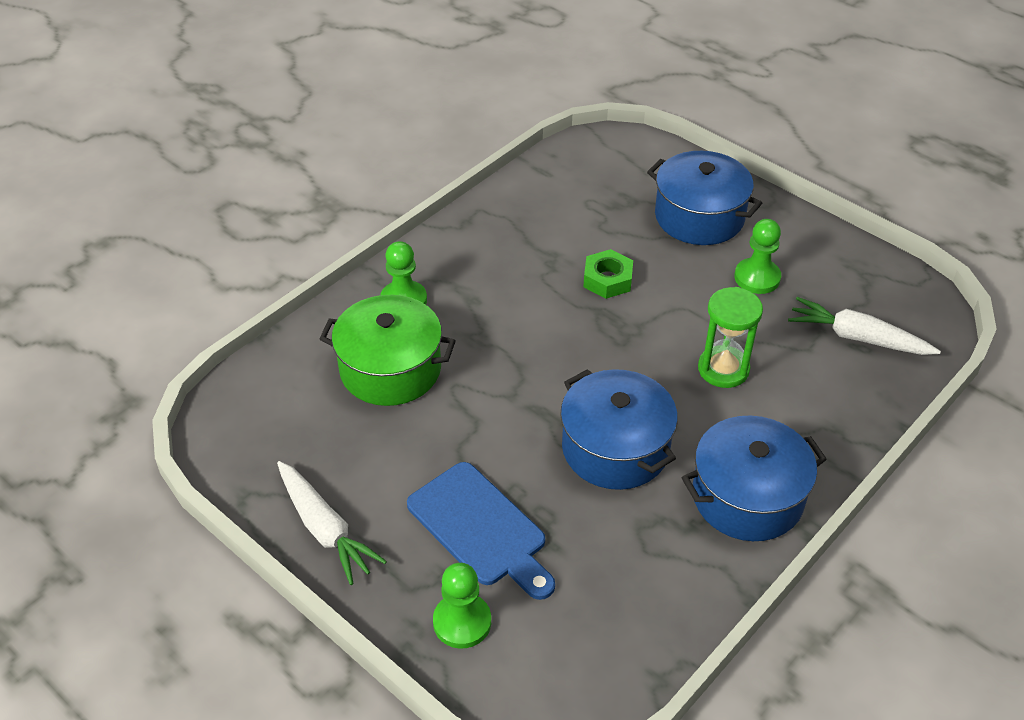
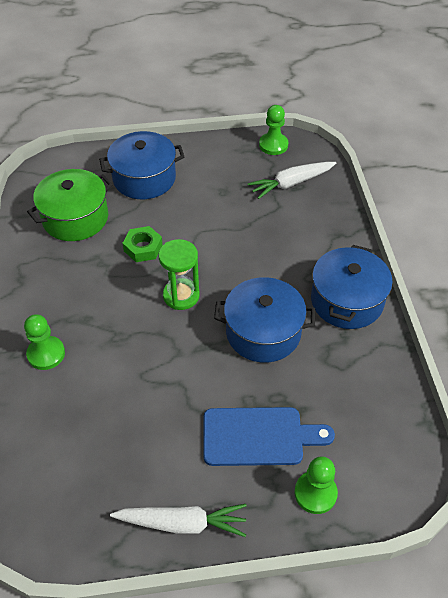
camera: 50 degrees left, 5 degrees up
(390, 369) = (93, 399): green pot -> green pot (75, 218)
(723, 369) = (257, 248): green hourglass -> green hourglass (181, 295)
(757, 278) = (212, 189): green pawn -> green pawn (273, 145)

